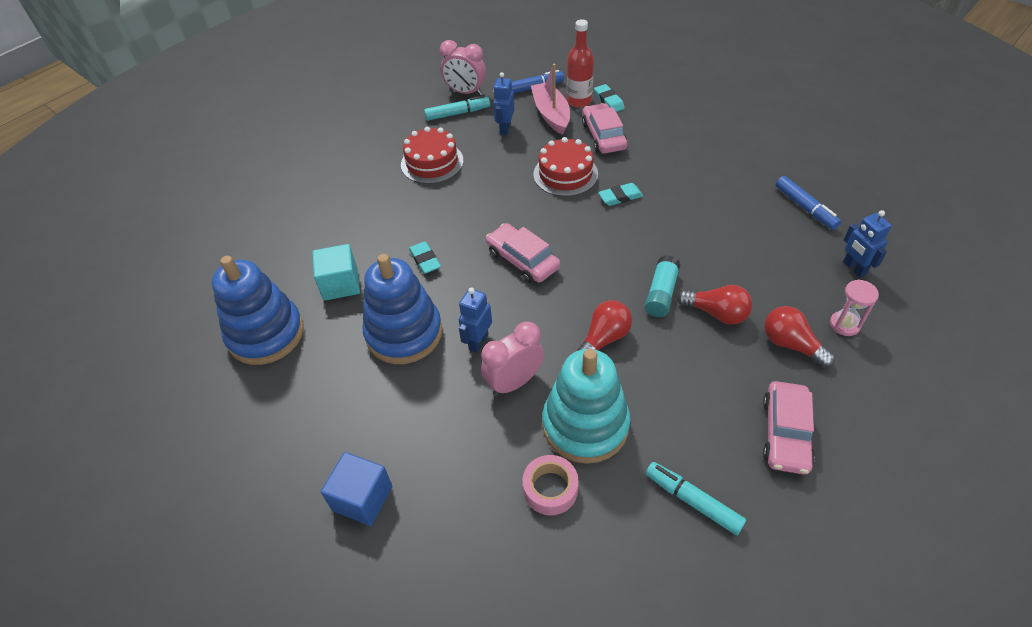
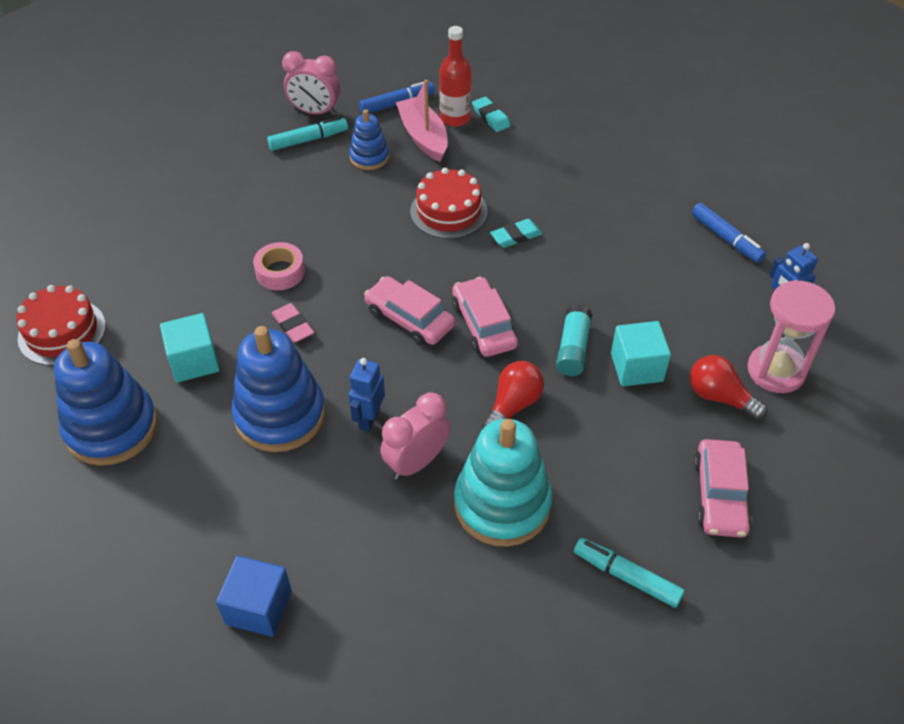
camera: 10 degrees left, 0 degrees up
(425, 260) = (293, 326): turquoise eraser -> pink eraser
(432, 162) = (285, 204): red cake -> red cake (62, 332)
(505, 129) = (369, 157): blue robot -> blue stacking toy
(550, 489) = (470, 577): pink tape -> pink tape (280, 272)
(603, 136) = (489, 161): pink car -> pink car (484, 325)
(716, 313) = (636, 367): red light bulb -> turquoise cube
(844, 324) = (776, 371): pink hourglass -> pink hourglass, size x1.76

